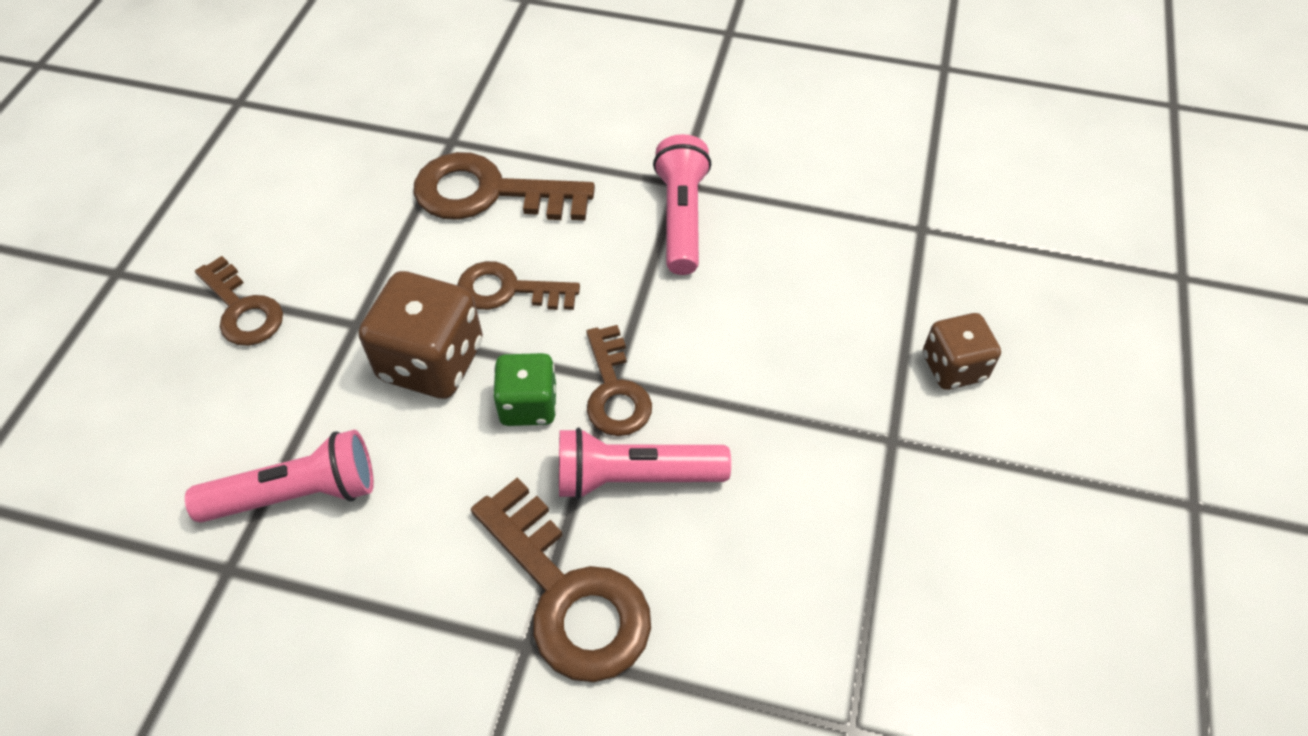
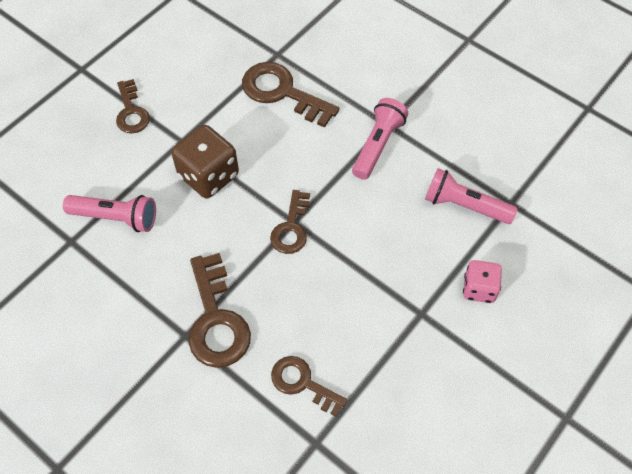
camera: 25 degrees right, 5 degrees up
(508, 290) = (265, 152): brown key -> brown key (302, 383)
(528, 405) = (244, 218): green dice -> none
(635, 477) = (278, 276): pink flashlight -> pink flashlight (464, 206)
(953, 367) = (479, 288): brown dice -> pink dice

